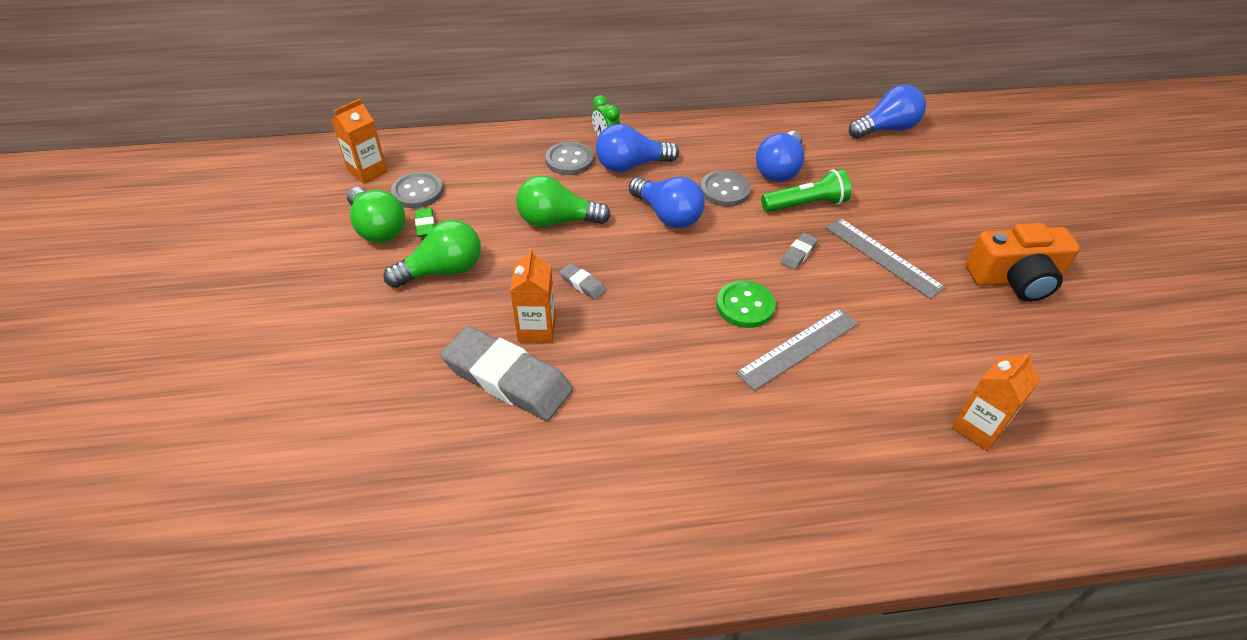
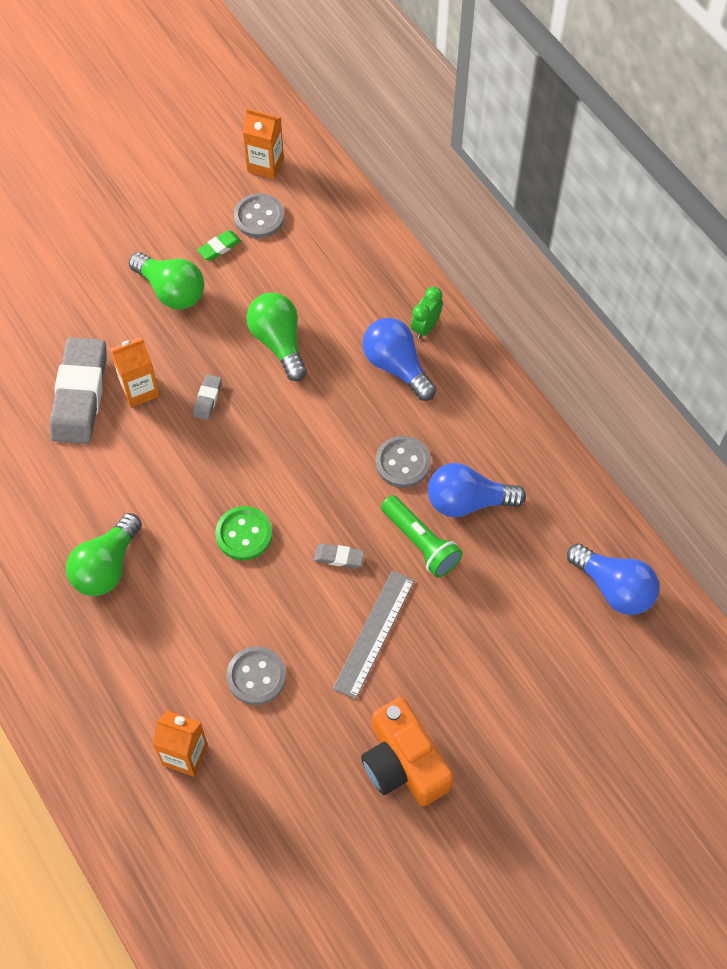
camera: 65 degrees right, 15 degrees up
(378, 228) = (197, 216): green light bulb -> green light bulb (106, 566)
(569, 160) = (374, 311): grey button -> grey button (256, 676)
(667, 215) = (336, 427): blue light bulb -> none
(799, 348) = (212, 592): grey ruler -> none

